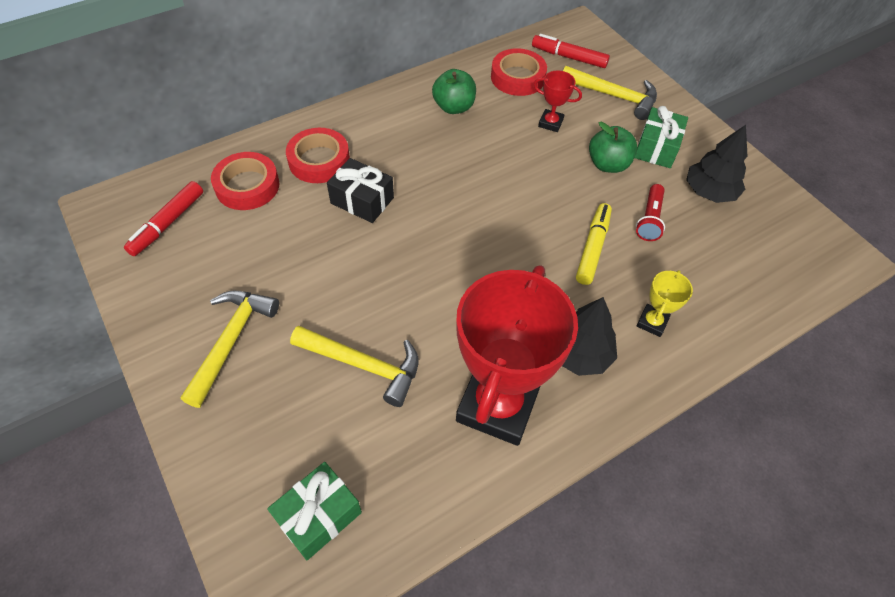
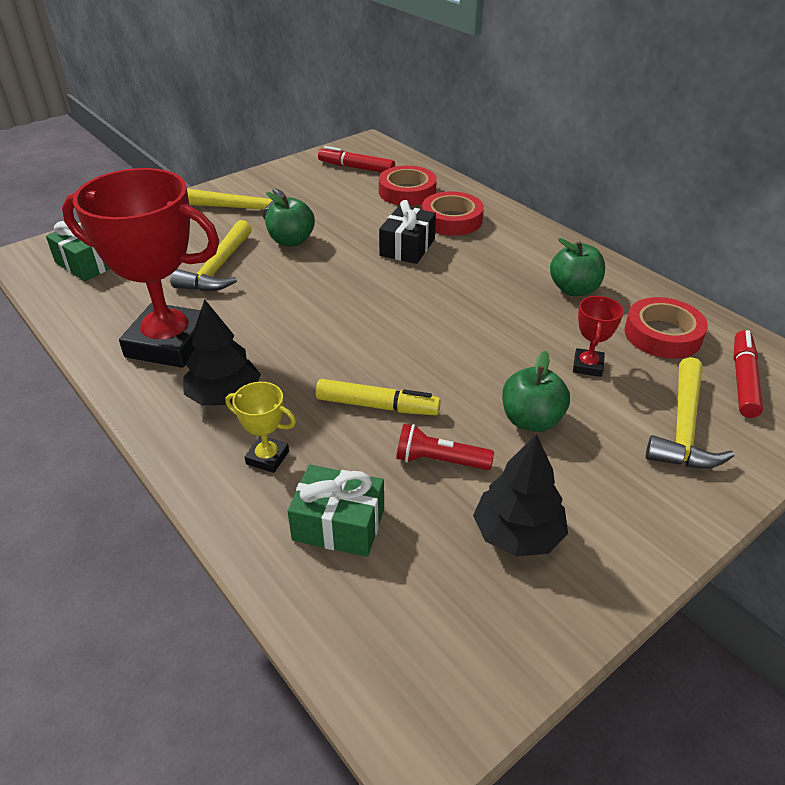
camera: 85 degrees right, 15 degrees down
(323, 295) = (291, 241): none -> green apple
(656, 148) = (590, 474): green gift -> green gift (339, 524)

